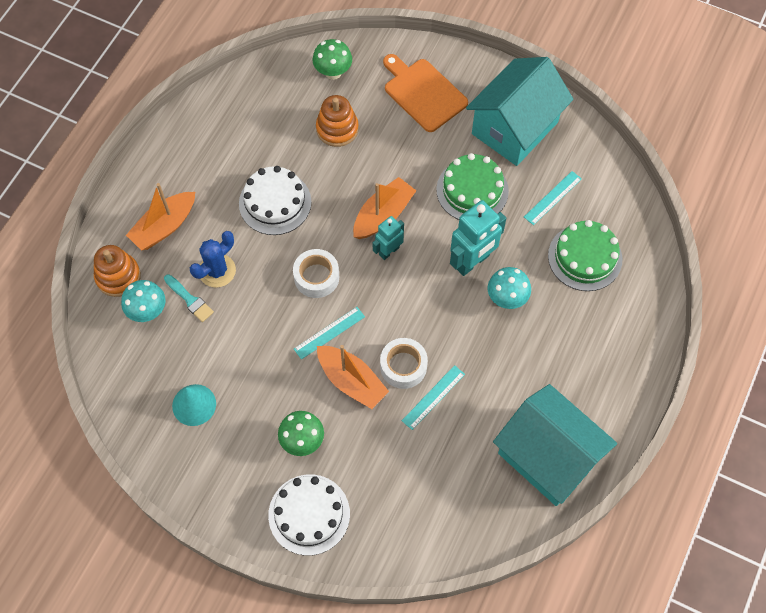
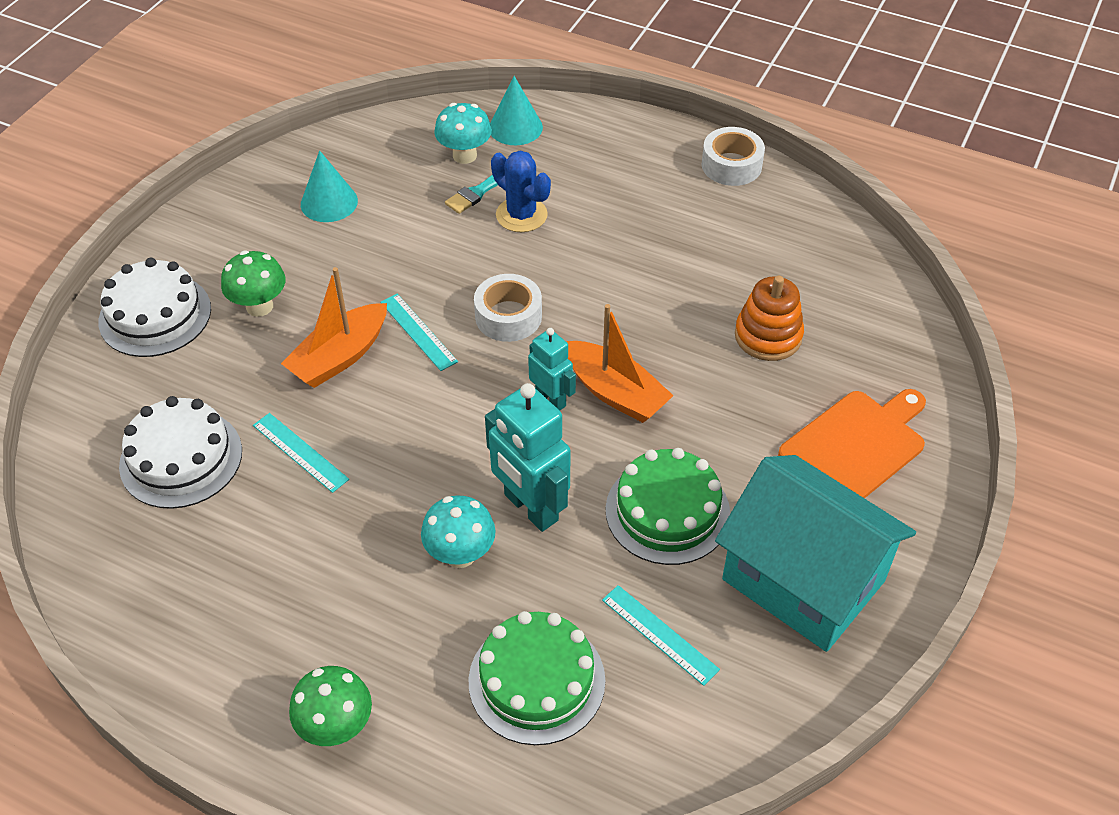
camera: 90 degrees right, 15 degrees down
(118, 276) = (515, 127): orange stacking toy -> turquoise cone
(164, 227) = (589, 163): orange boat -> none
(275, 202) = (631, 269): white cake -> white cake (181, 458)
(333, 72) = (875, 329): green mushroom -> green mushroom (336, 727)
(403, 366) = (355, 416): white tape -> white tape (731, 165)
(548, 457) = (174, 601): turquoise house -> none

